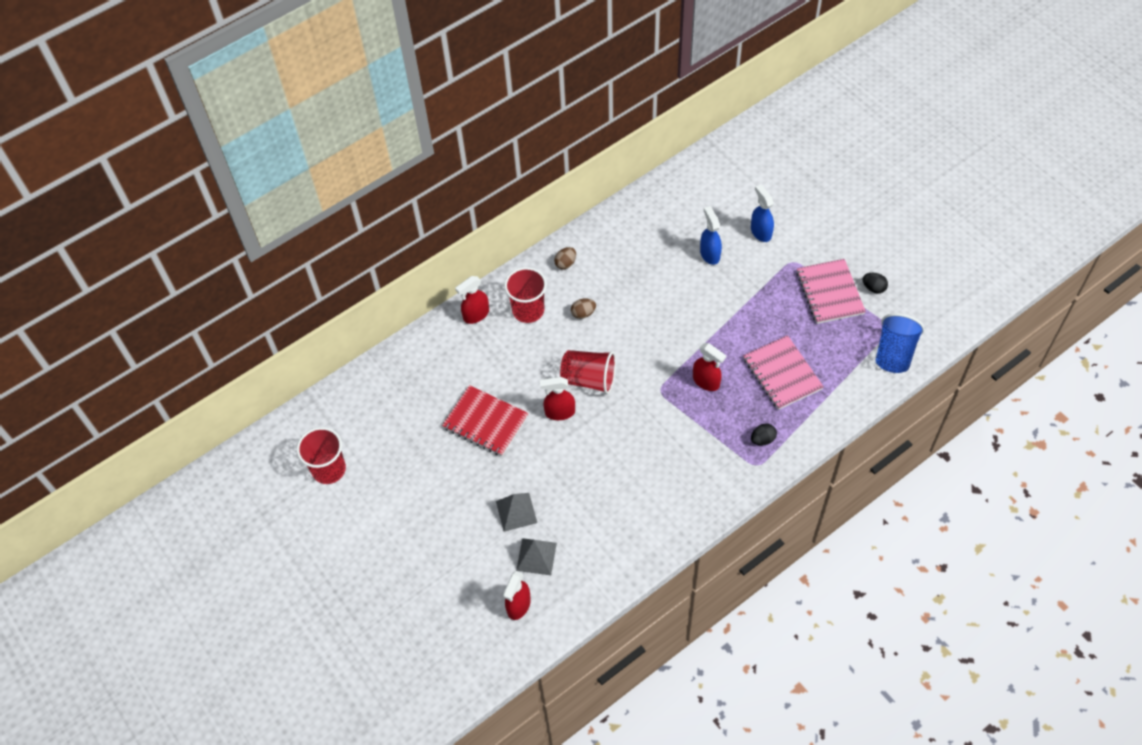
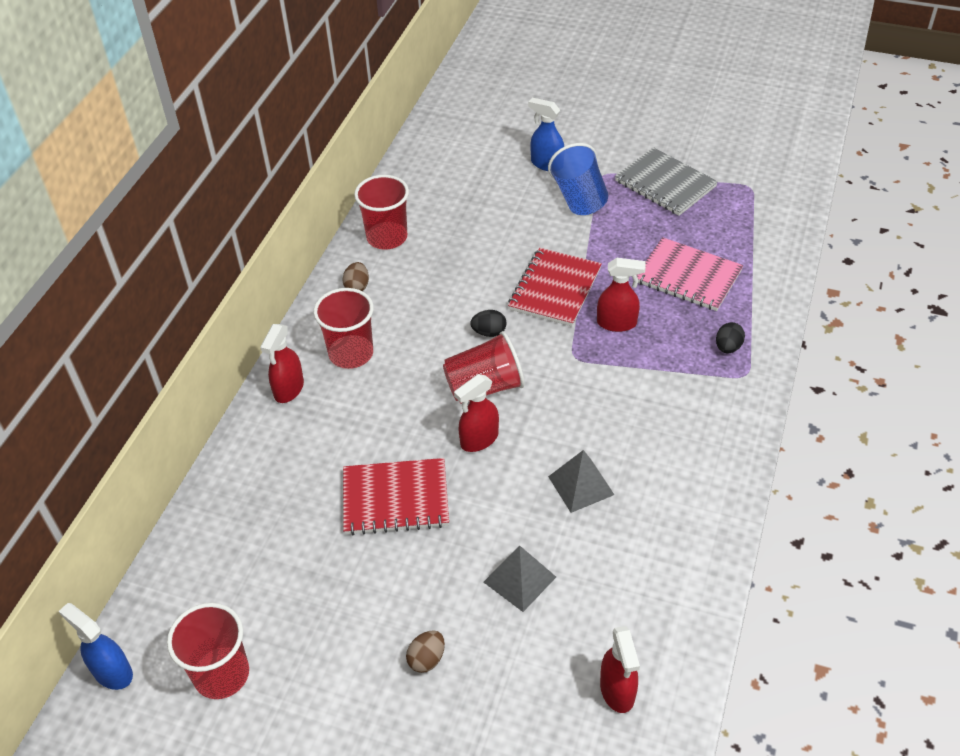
camera: 35 degrees left, 10 degrees down
(536, 556) = (589, 617): grey pyramid -> grey pyramid (581, 485)
(583, 313) = (420, 325): brown egg -> brown egg (427, 659)
(610, 235) = (387, 237): none -> red cup
(687, 334) = (555, 289): none -> red notebook
(709, 254) = (511, 206): blue spray bottle -> blue spray bottle (112, 672)
(830, 293) = (665, 184): pink notebook -> grey notebook
(873, 288) = (702, 161): black egg -> black egg (489, 332)
(894, 353) = (777, 206): blue cup -> blue cup (579, 198)

